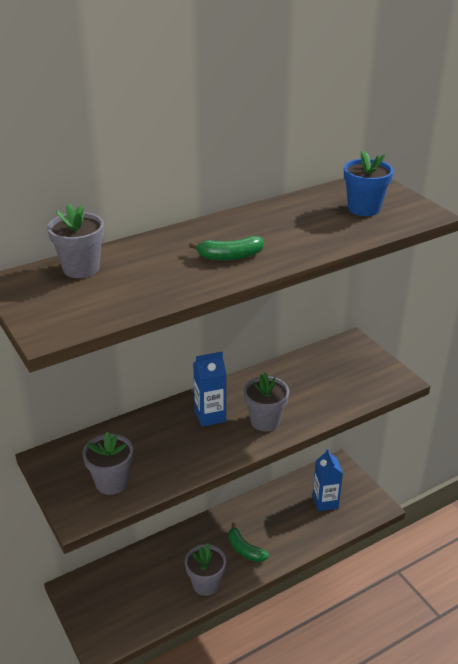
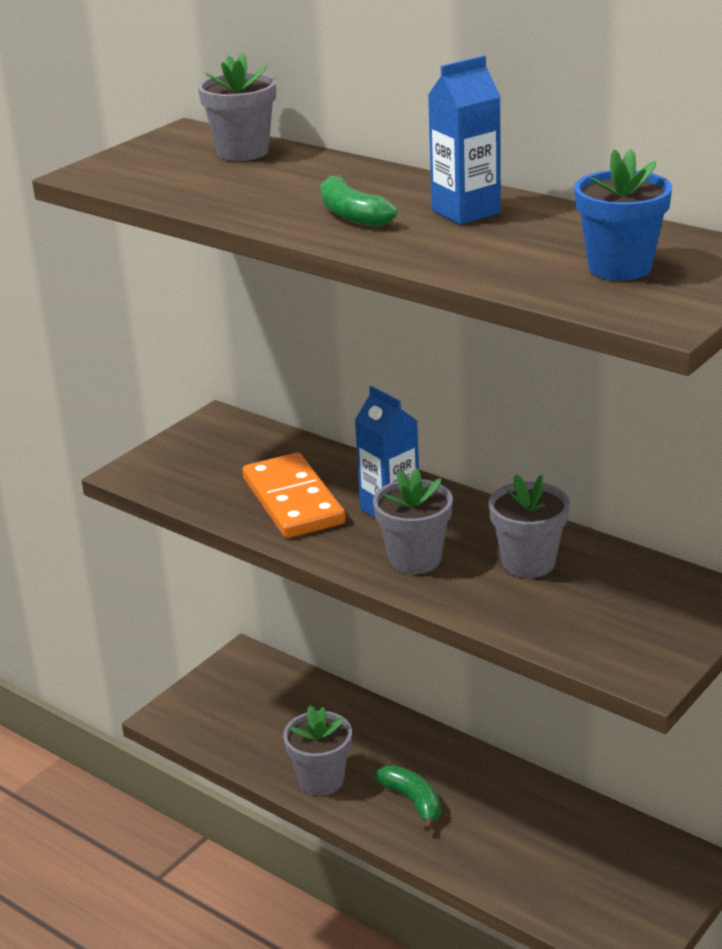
camera: 70 degrees right, 5 degrees down
(111, 482) = (202, 476): grey flower pot -> grey flower pot (528, 563)
(172, 450) = (293, 501): none -> orange domino
(245, 549) = (413, 801): green banana -> green banana turned 120 degrees clockwise
(325, 502) = (587, 870): blue carton -> blue carton (466, 211)

